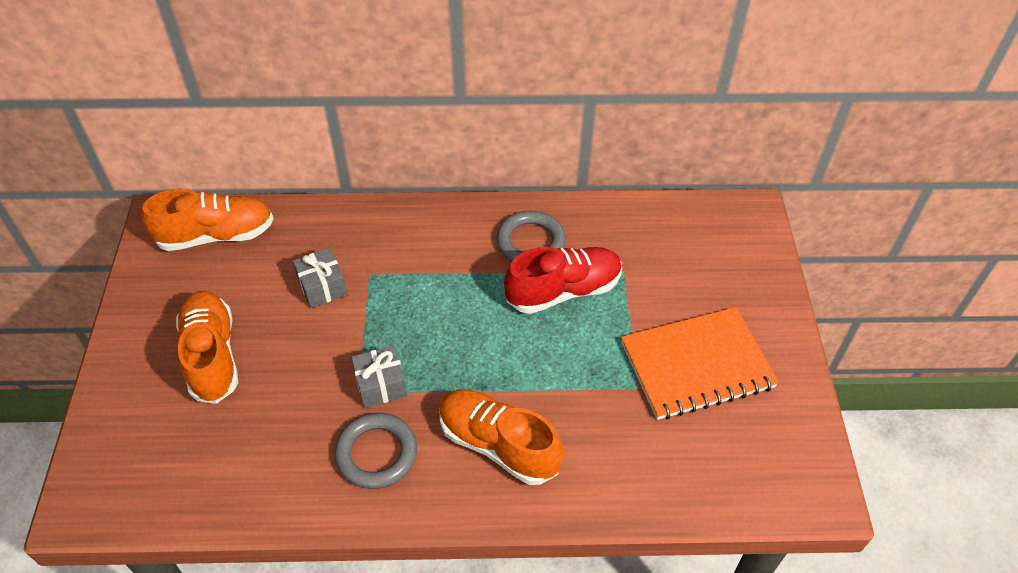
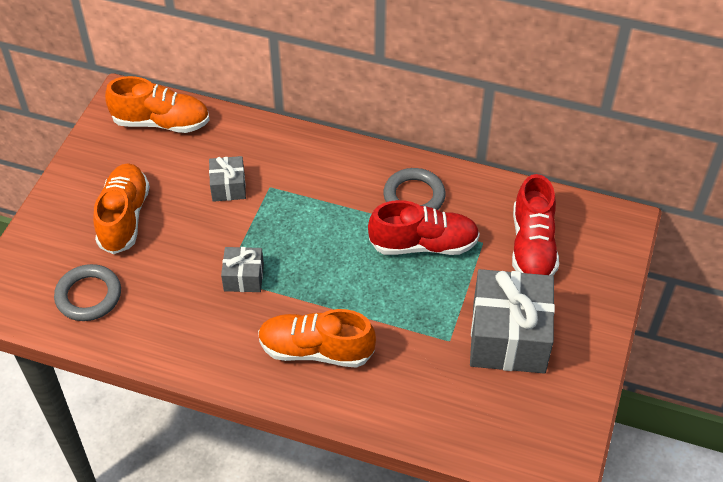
camera: 20 degrees right, 0 degrees up
(376, 453) = (219, 328): grey ring -> grey ring (88, 296)
(498, 445) = (316, 350): orange shoe -> orange shoe turned 45 degrees counterclockwise
(675, 261) = (532, 246): none -> red shoe
(696, 365) = (508, 337): orange notebook -> grey gift

